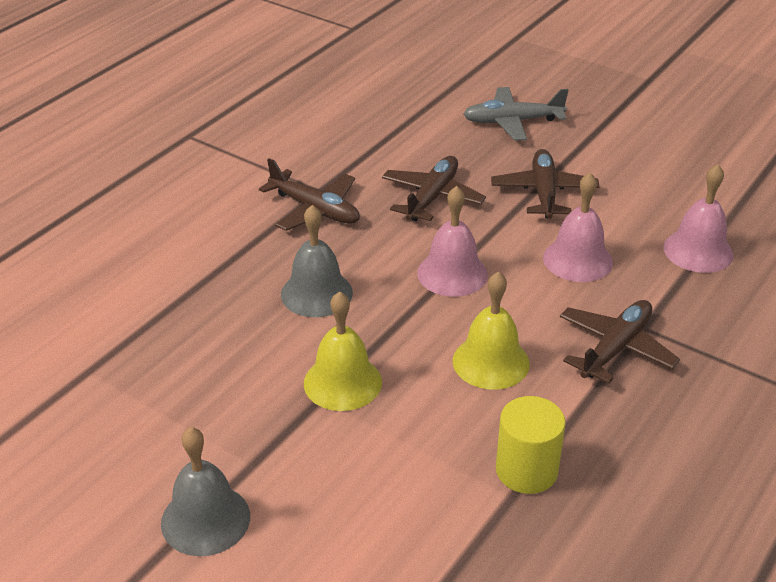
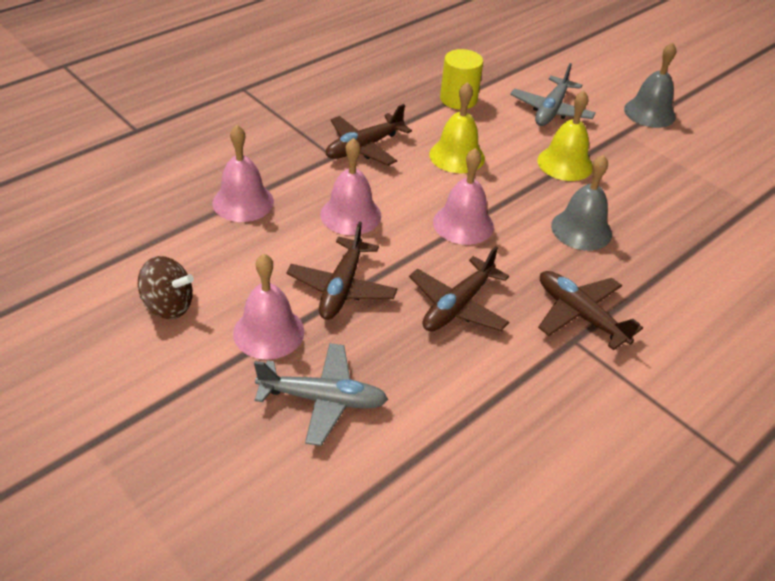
camera: 170 degrees left, 5 degrees up
(373, 482) = (551, 110): none -> grey plane
(583, 152) = (268, 332): none -> pink bell
(679, 155) = (168, 306): none -> brown spinning top

